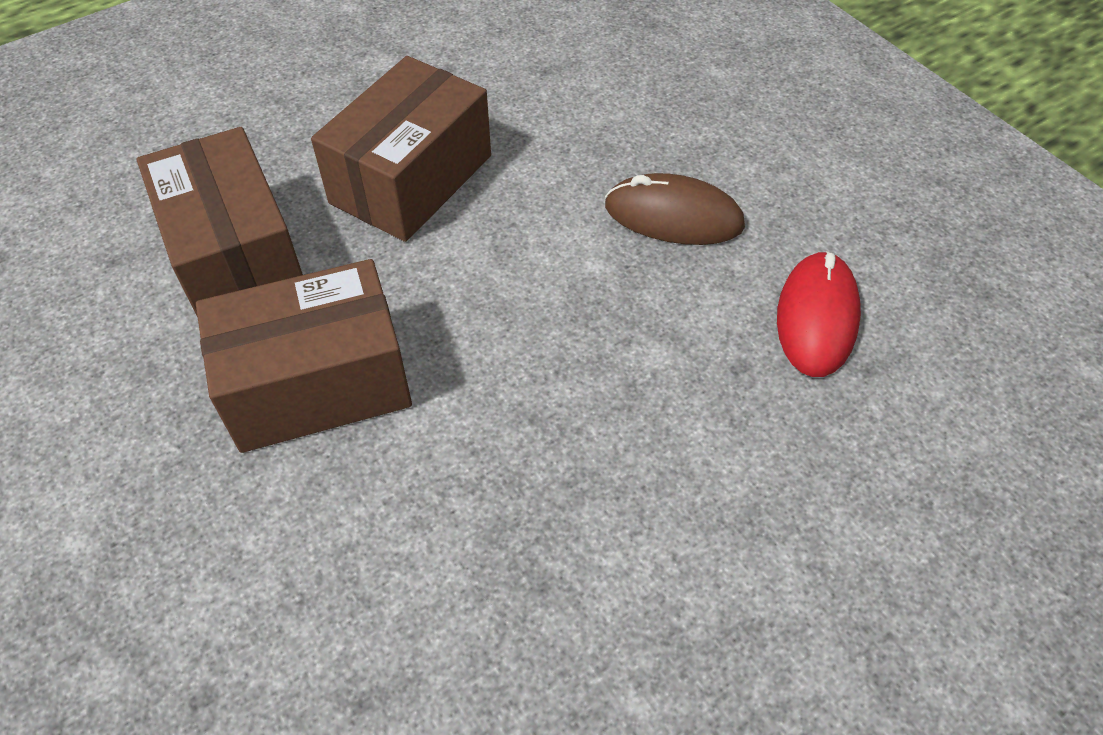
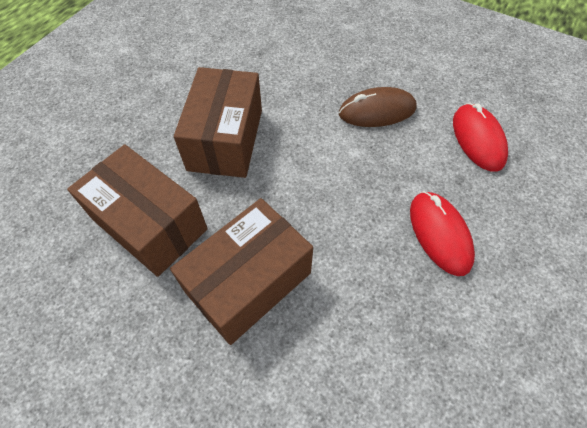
camera: 25 degrees left, 5 degrees up
(647, 432) = (440, 234): none -> red mouse

